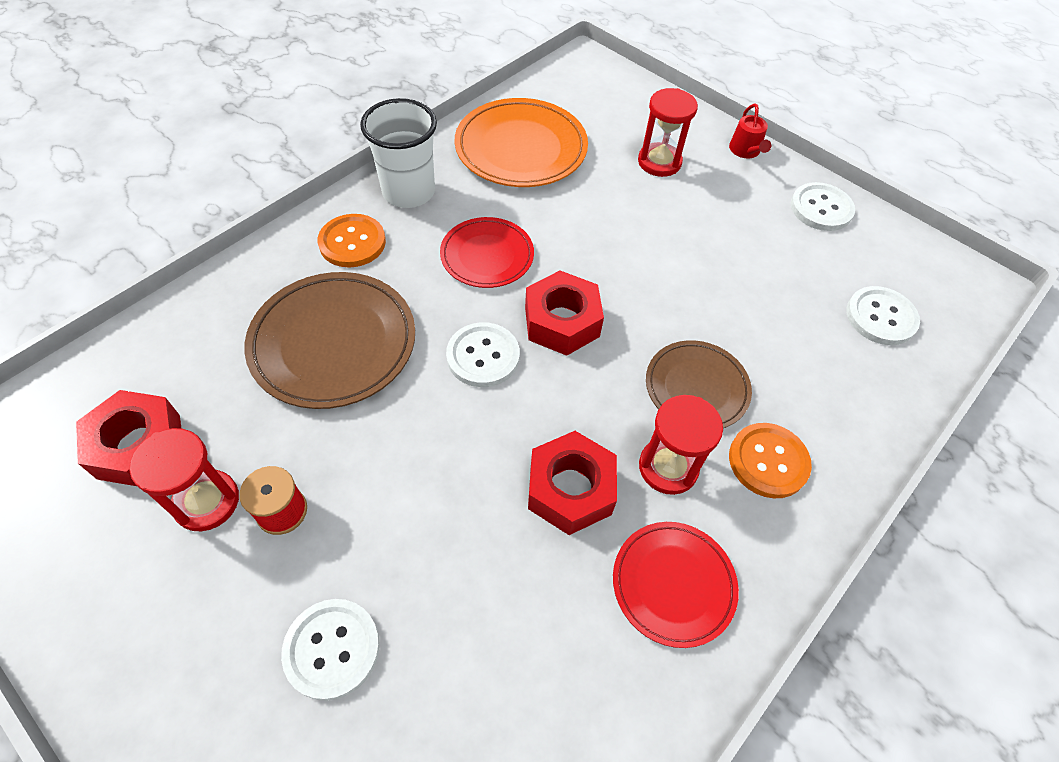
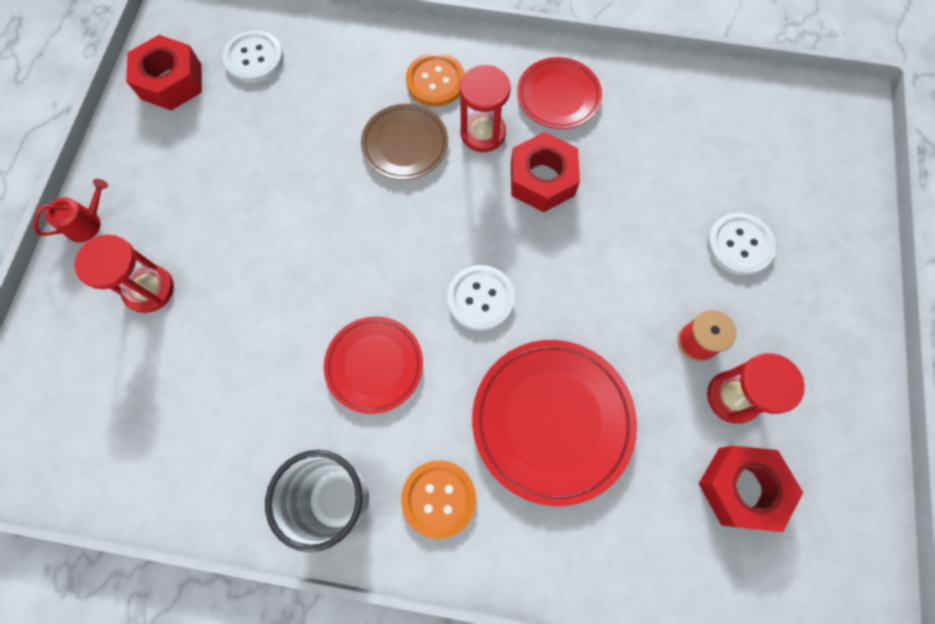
camera: 120 degrees left, 15 degrees up
(333, 343) = (552, 421): brown plate -> red plate
(521, 148) = (202, 432): orange plate -> none
(562, 322) = (406, 263): red nut -> red nut (171, 81)
(821, 208) = (143, 135): white button -> none

